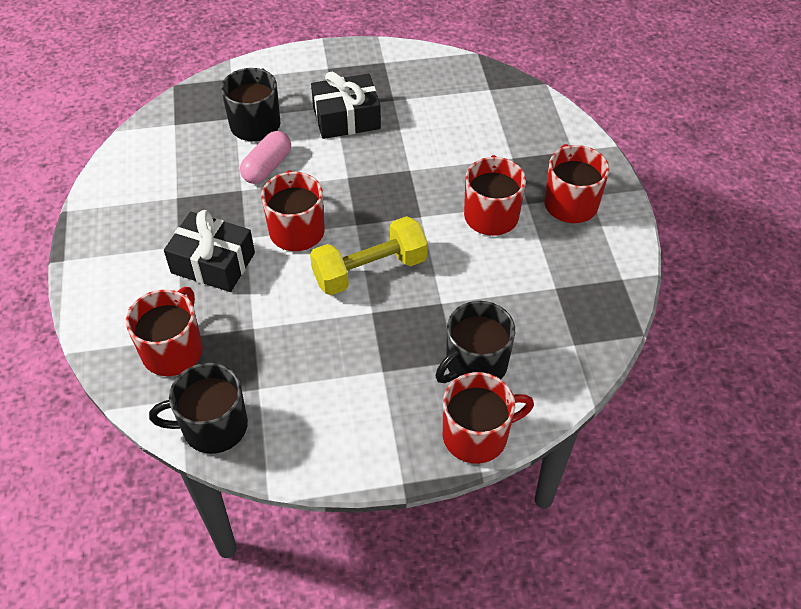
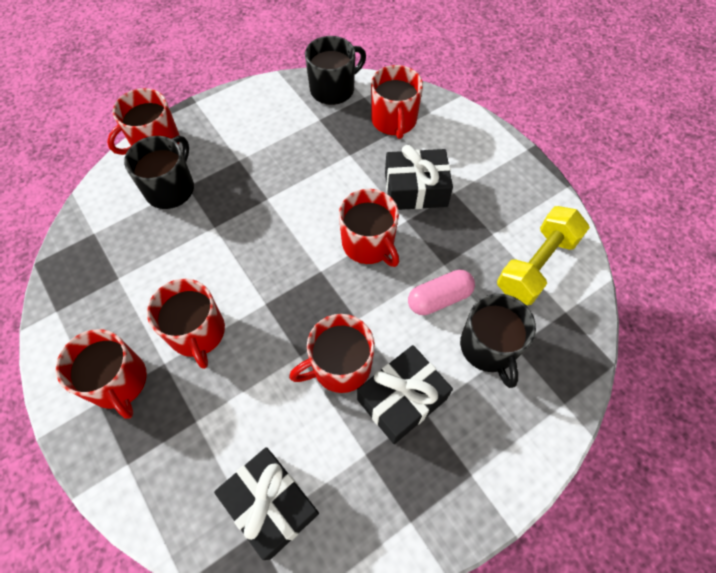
camera: 155 degrees right, 10 degrees up
(267, 167) = (439, 298): pink capsule -> pink capsule turned 60 degrees clockwise
(370, 270) = (286, 232): yellow dumbbell -> yellow dumbbell (536, 265)
(381, 152) = (340, 366): none -> red mug
(473, 98) = (271, 504): none -> black gift

